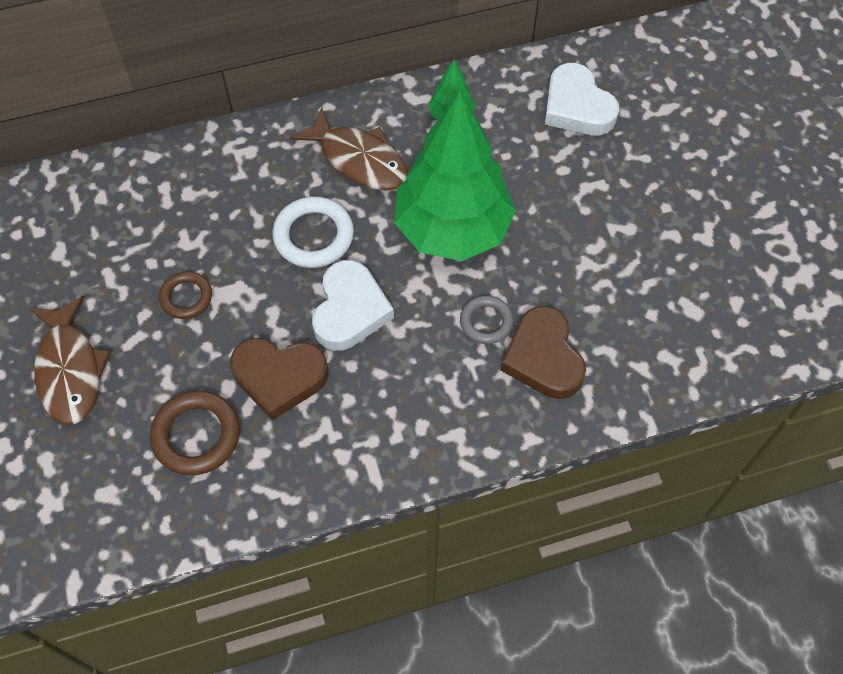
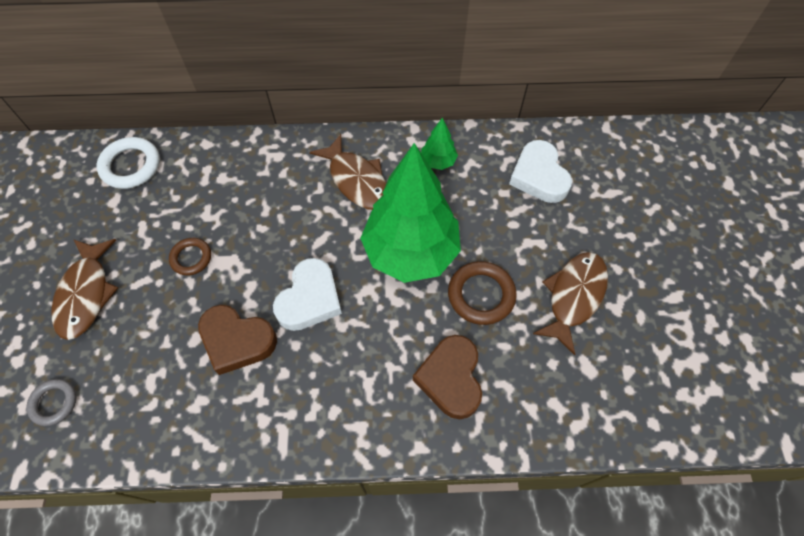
camera: 15 degrees right, 0 degrees up
(196, 435) = (158, 372): brown ring -> brown ring (481, 295)
(313, 236) = (302, 232): white ring -> white ring (131, 166)
(486, 322) = (413, 335): grey ring -> grey ring (54, 403)
(655, 236) = (573, 297): none -> brown fish

